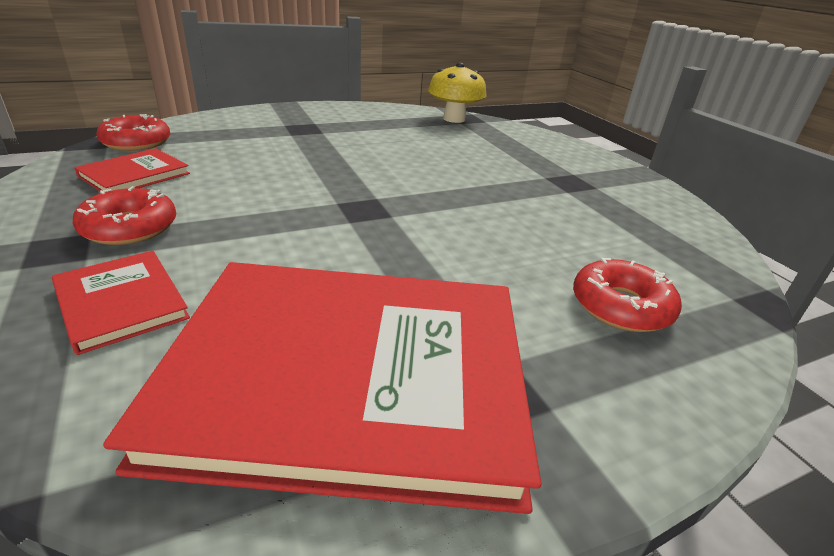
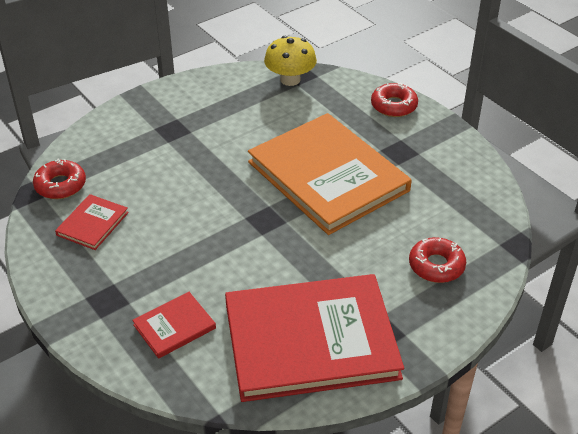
camera: 10 degrees left, 10 degrees up
(121, 302) = (174, 326): red book -> red book turned 75 degrees counterclockwise
(129, 228) = (133, 274): red donut -> red donut (394, 106)
(469, 186) = (328, 176): none -> orange book

